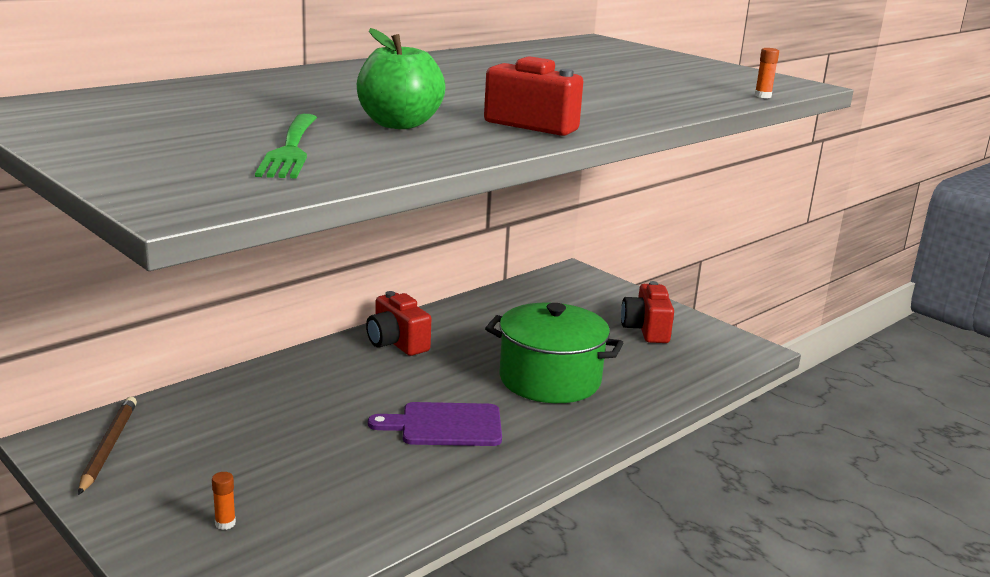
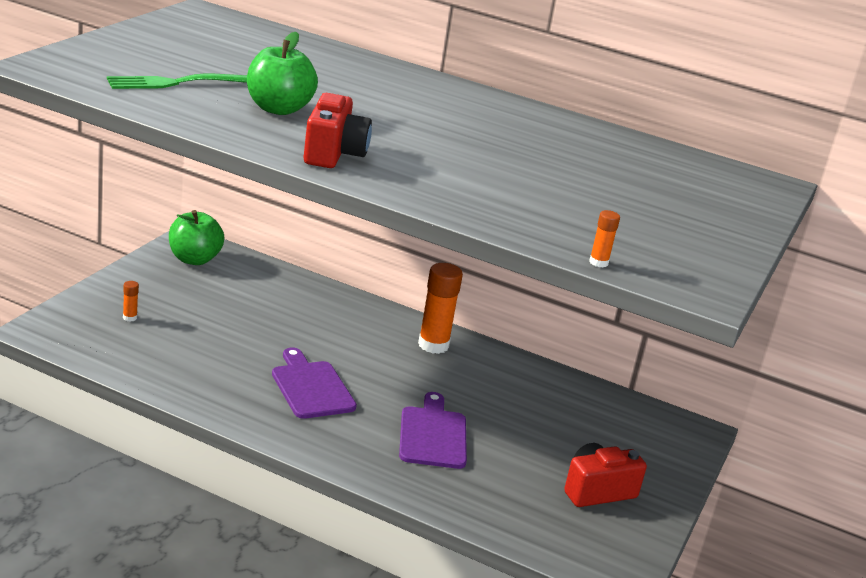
camera: 65 degrees right, 5 degrees up
(108, 447) = (194, 259): brown pencil -> green apple
(397, 343) = (433, 345): red camera -> orange glue stick
(550, 379) = (432, 435): green pot -> purple cutting board

